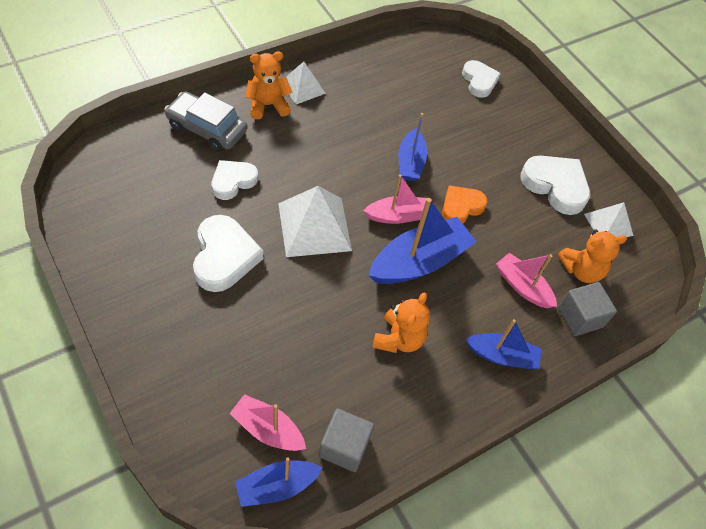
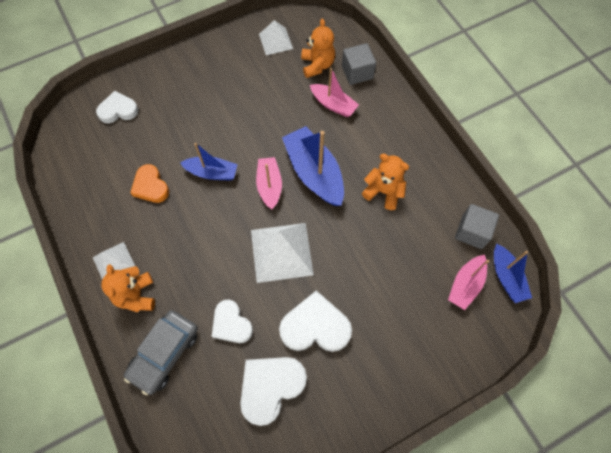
camera: 80 degrees left, 10 degrees up
(461, 207) = (260, 138): orange heart -> orange heart (151, 186)
(502, 356) = (392, 125): blue boat -> none
(522, 286) = (333, 105): pink boat -> pink boat turned 105 degrees counterclockwise
(555, 186) = (239, 69): white heart -> white heart (270, 387)

